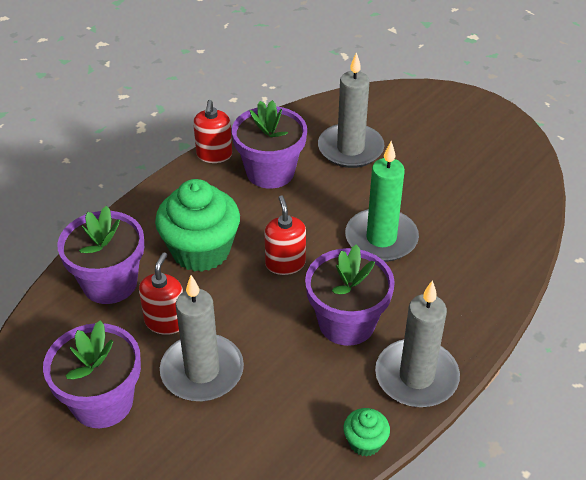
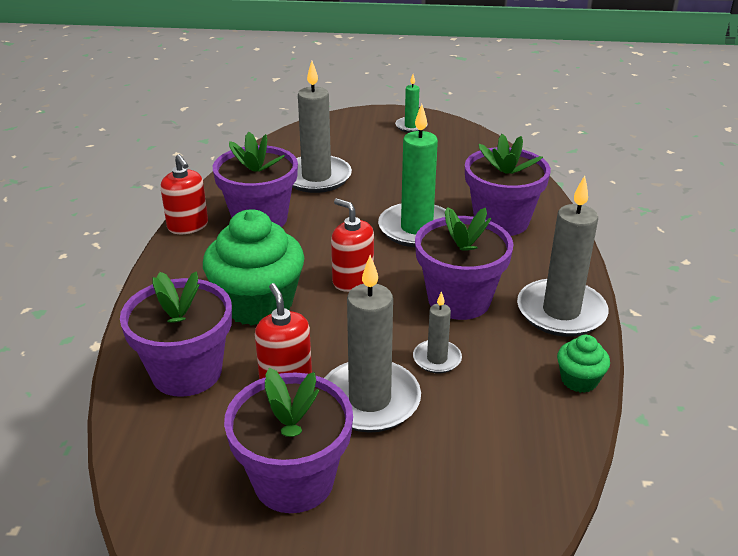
camera: 35 degrees left, 10 degrees down
(279, 364) = (437, 359): none -> grey candle
(460, 265) = (501, 221): none -> purple flower pot
(484, 126) = (411, 126): none -> green candle

